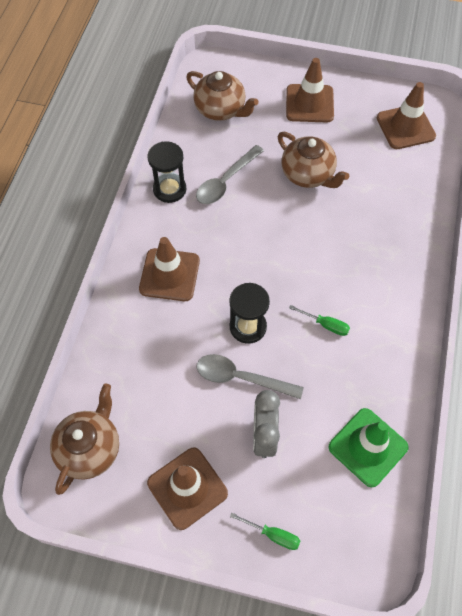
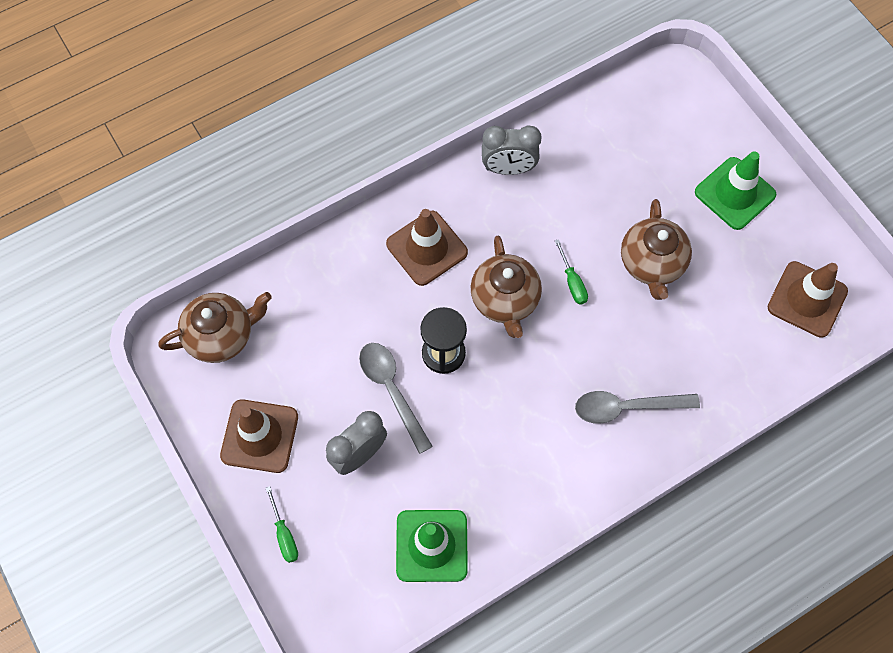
camera: 45 degrees right, 5 degrees up
(169, 189) = (508, 169): black hourglass -> grey clock
(221, 109) = (639, 128): brown teapot -> brown teapot (505, 300)
(225, 181) = (567, 204): grey spoon -> grey spoon (626, 407)
(309, 103) = (735, 193): brown traffic cone -> green traffic cone
(325, 325) = (511, 413): green screwdriver -> green screwdriver (572, 282)

